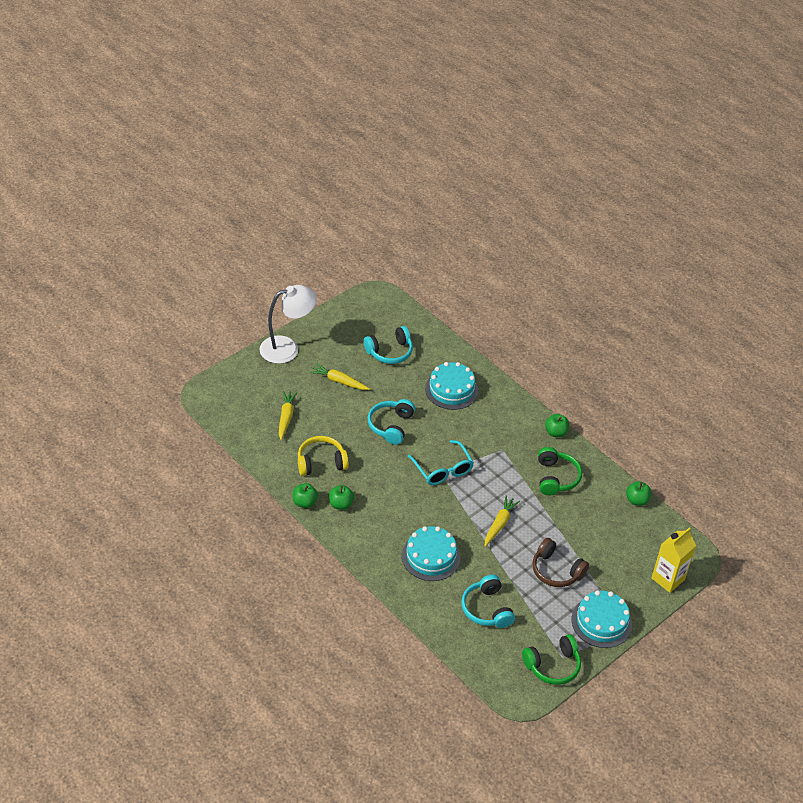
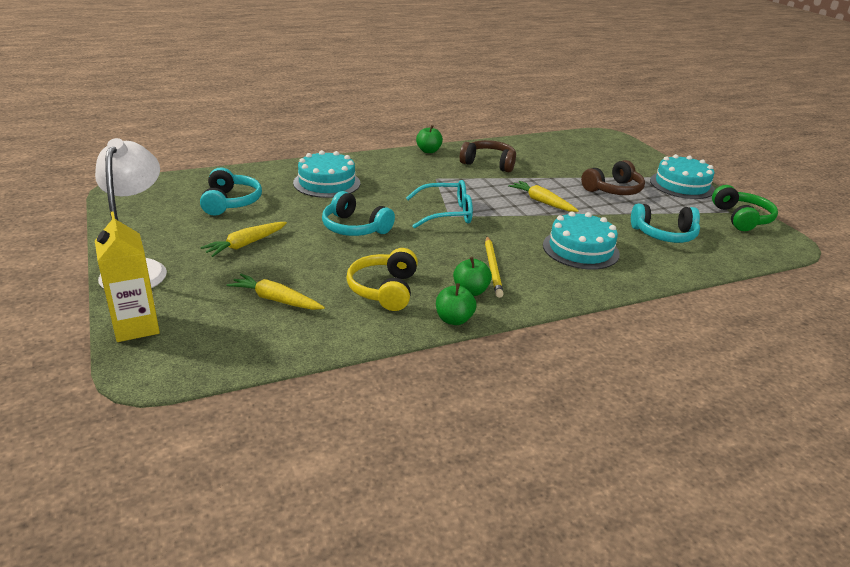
camera: 70 degrees left, 15 degrees down
(376, 510) = (493, 268): none -> yellow pencil
(556, 477) = (489, 163): green headphones -> brown headphones
(637, 500) = (533, 140): green apple -> none
(668, 579) = (630, 149): yellow carton -> yellow carton (136, 327)

